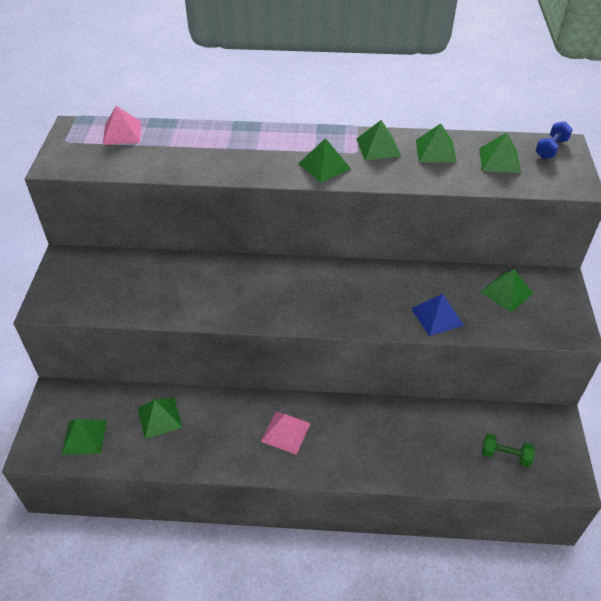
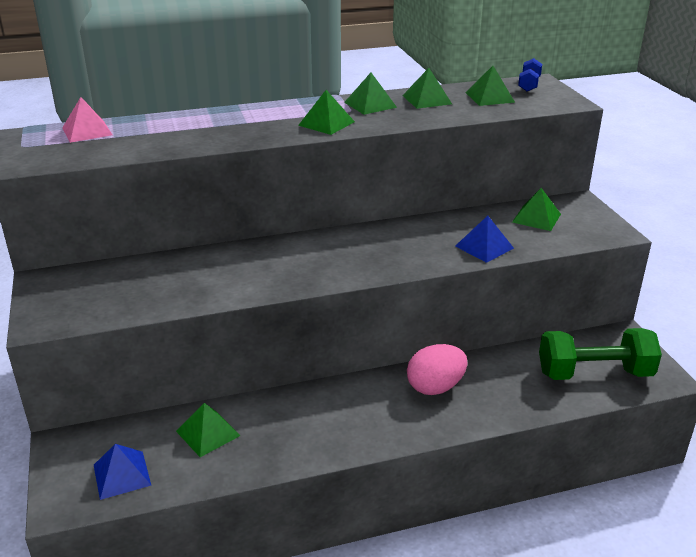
camera: 20 degrees left, 15 degrees down
(84, 437) = (122, 475): green pyramid -> blue pyramid
(285, 432) = (361, 410): pink pyramid -> none
(357, 427) = (435, 387): none -> pink egg
(505, 455) = (594, 373): green dumbbell -> green dumbbell, size x2.08

